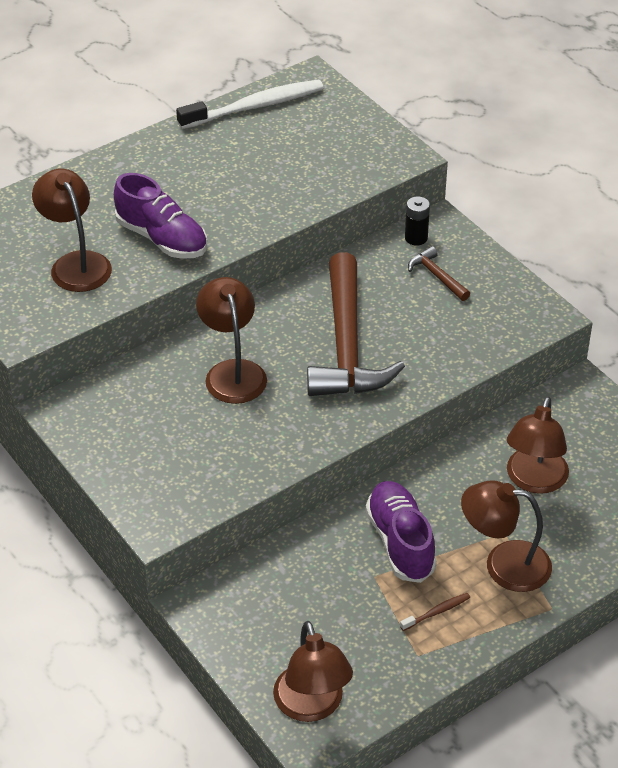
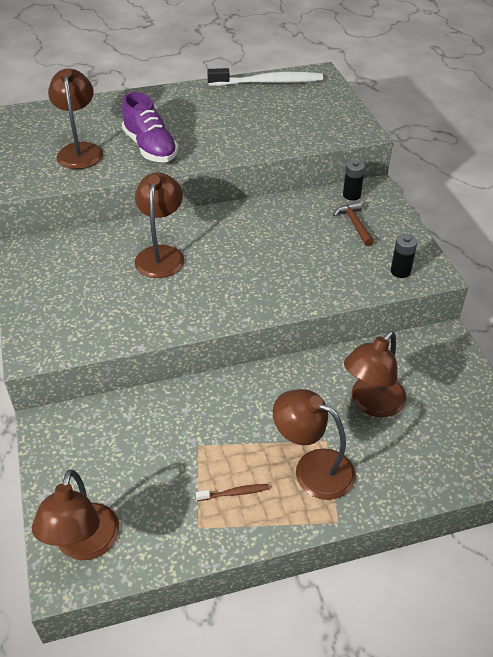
camera: 20 degrees right, 0 degrees up
(347, 345) = (258, 256): brown hammer -> none
(400, 542) = (235, 423): purple shoe -> none
(513, 322) = (400, 271): none -> black battery

